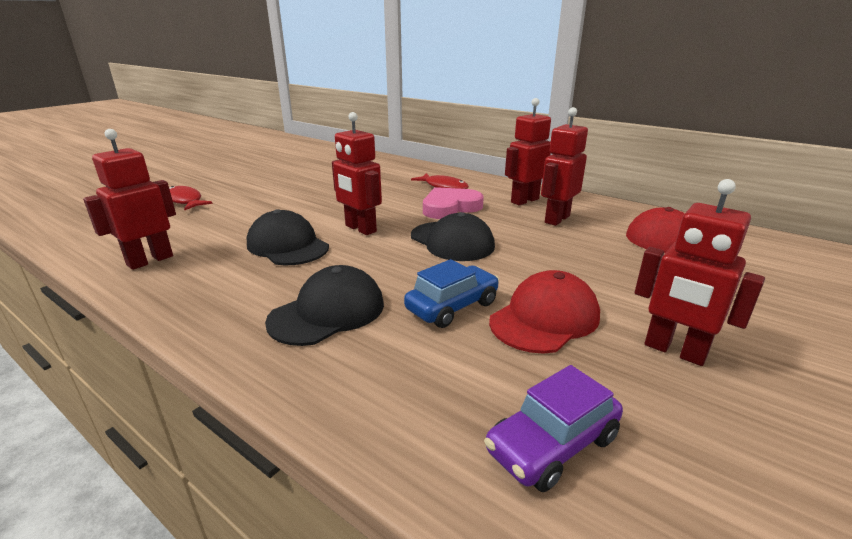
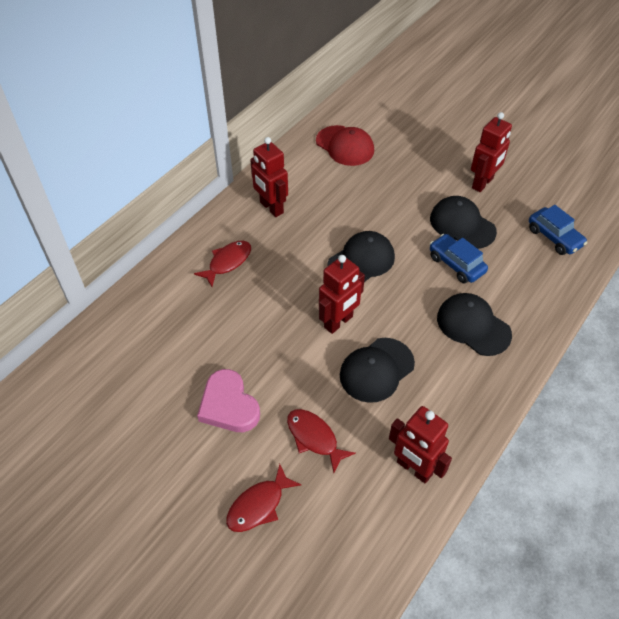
camera: 90 degrees left, 25 degrees up
(228, 218) = (314, 438): none -> red fish
(450, 207) = (287, 259): pink heart -> pink heart (229, 405)
(544, 318) = (462, 225): red cap -> black cap
(552, 444) = (554, 237): purple car -> blue car
(556, 219) = (315, 195): red robot -> none

